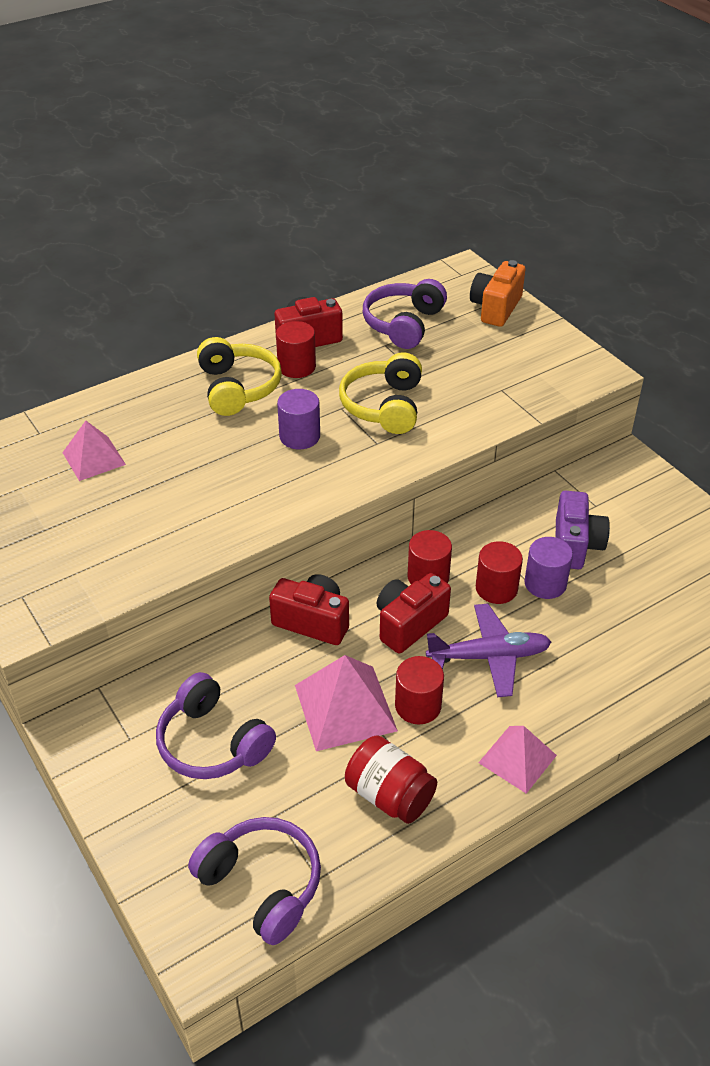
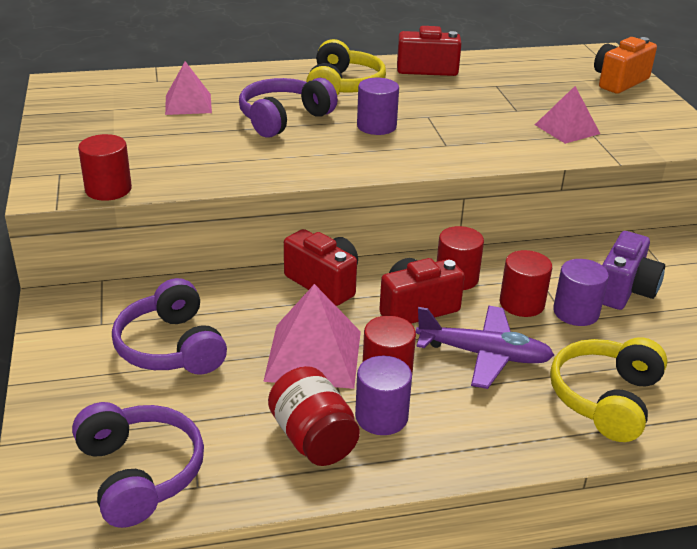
camera: 20 degrees right, 10 degrees down
(296, 367) = (405, 84): red cylinder -> red cylinder (108, 189)
(384, 406) = (469, 122): yellow headphones -> yellow headphones (605, 399)
(403, 324) = (522, 76): purple headphones -> purple headphones (283, 119)
(435, 752) = (381, 417): none -> purple cylinder
(517, 759) = (466, 448): pink pyramid -> pink pyramid (567, 129)

